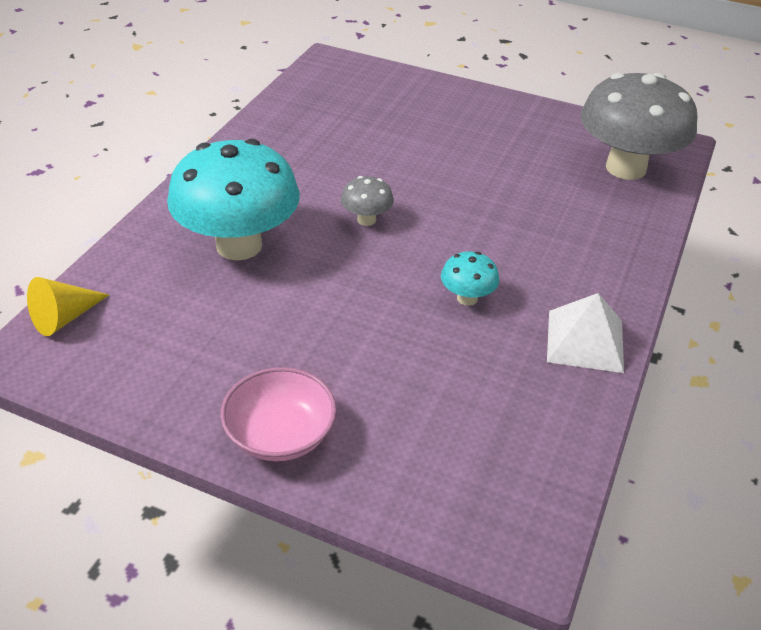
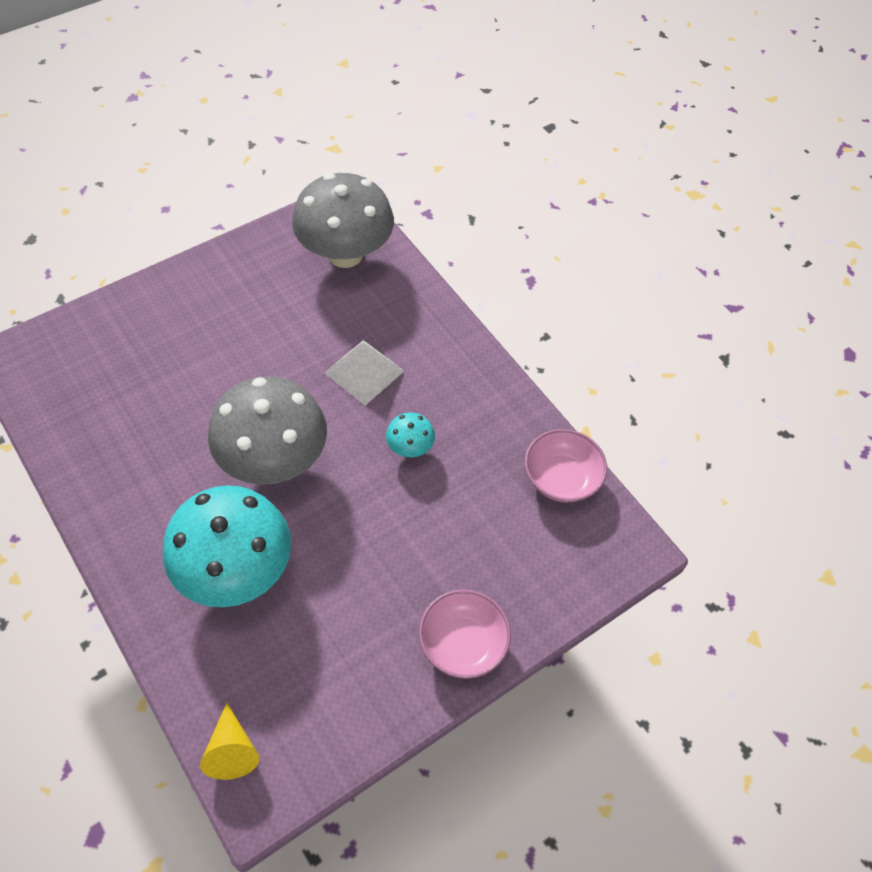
camera: 60 degrees left, 15 degrees up
(366, 220) = (273, 460): grey mushroom -> grey mushroom, size x2.30
(554, 434) = (561, 478): none -> pink bowl
(585, 341) = (497, 405): white pyramid -> white pyramid (364, 372)

